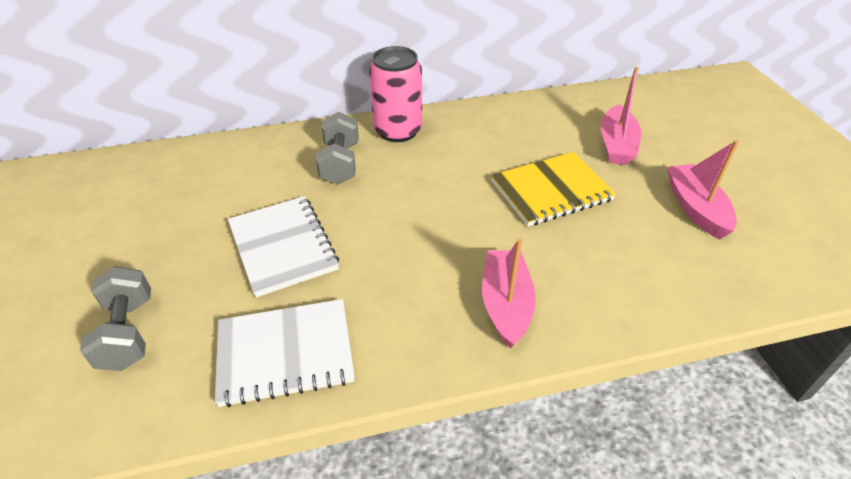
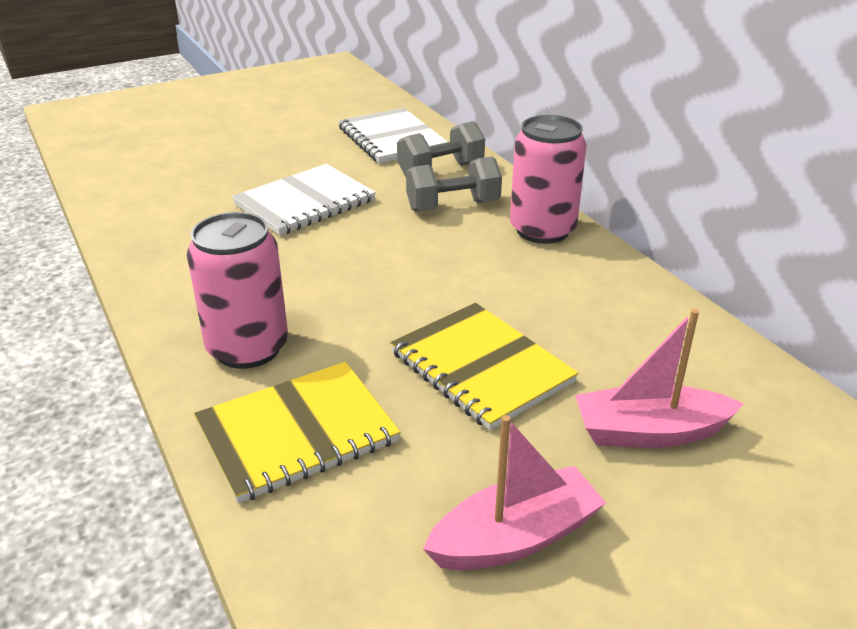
camera: 75 degrees right, 10 degrees down
(128, 333) = (188, 164): grey dumbbell -> grey dumbbell (440, 171)
(285, 353) = (170, 231): white notebook -> white notebook (391, 139)
(506, 304) = (248, 348): pink boat -> pink can
(609, 285) = (297, 433): none -> yellow notebook

